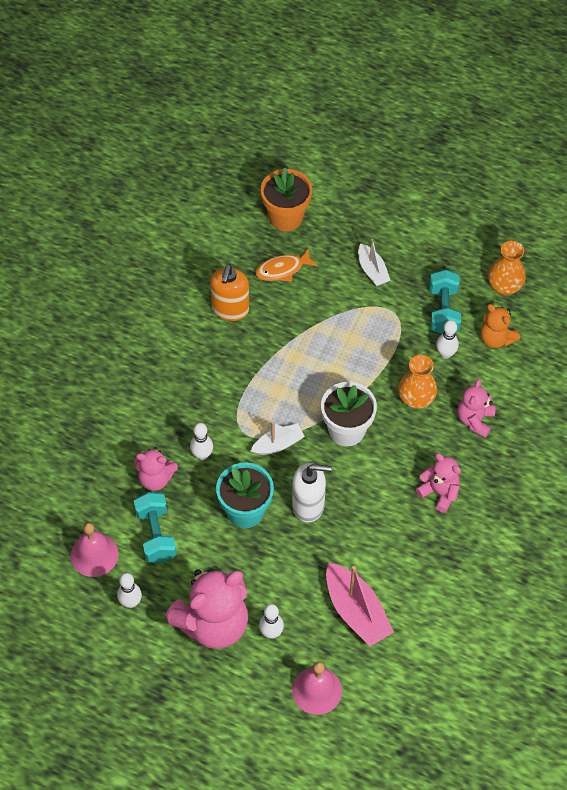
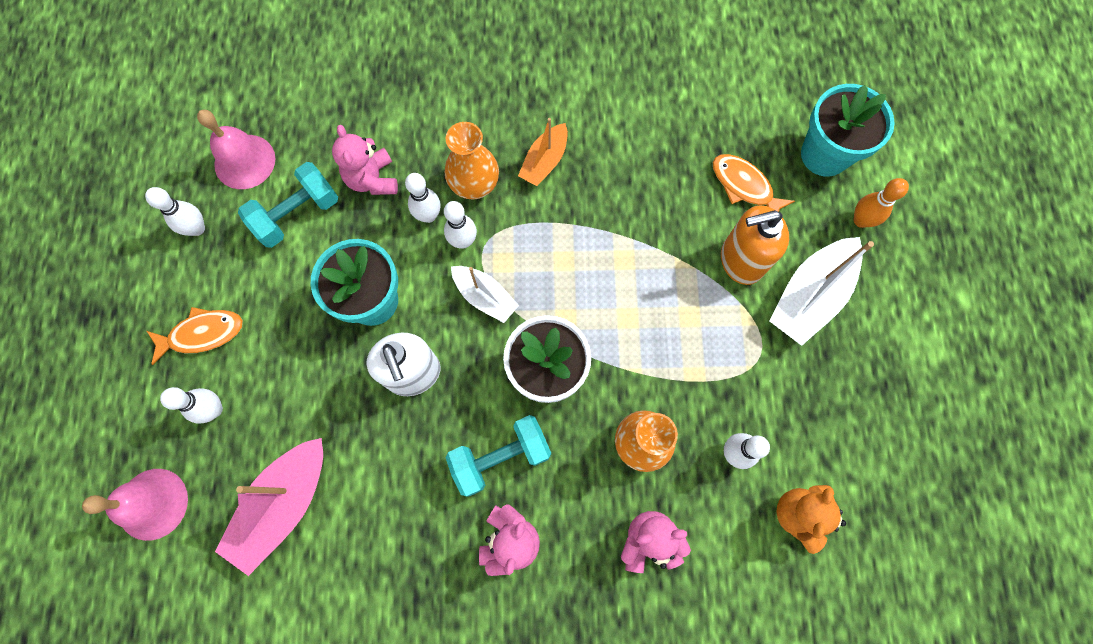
camera: 65 degrees right, 15 degrees up
(201, 371) = (544, 161): none -> orange boat
(213, 623) = (202, 334): pink teddy bear -> orange fish
(230, 309) = (650, 153): orange soap dispenser -> orange soap dispenser (740, 261)
(232, 442) = (463, 241): none -> white bowling pin
(286, 217) = (824, 155): orange flower pot -> turquoise flower pot
(339, 221) = (861, 220): none -> orange bowling pin
(372, 270) = (809, 296): white boat -> white boat, size x1.64
(443, 311) = (801, 419): turquoise dumbbell -> turquoise dumbbell (500, 457)
(504, 287) = (893, 489): orange vase -> orange vase (474, 185)

